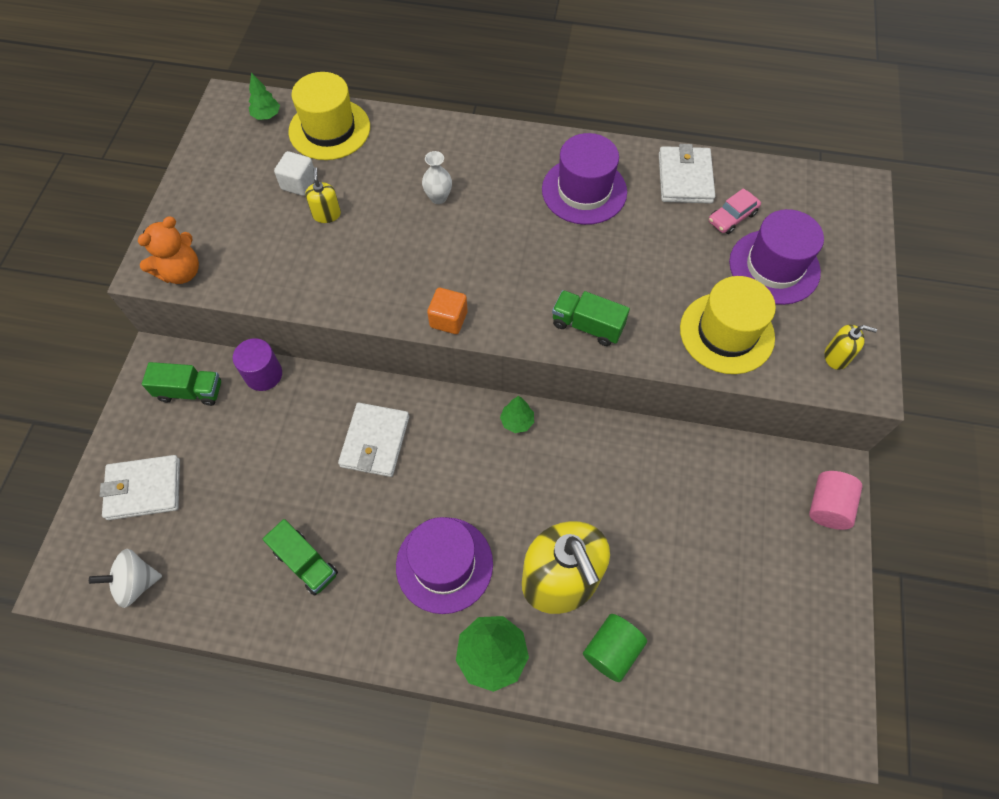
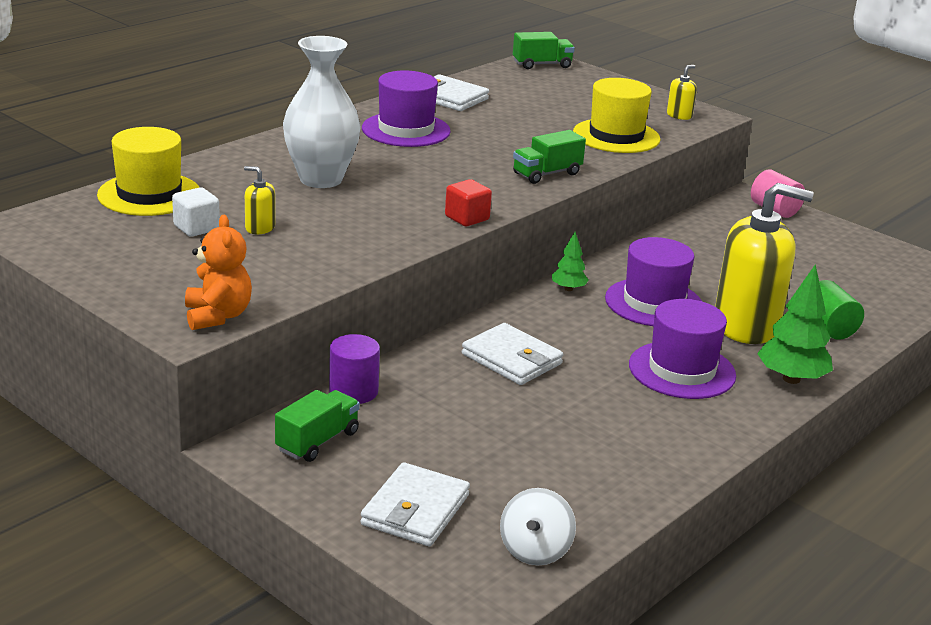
camera: 60 degrees left, 35 degrees down
(266, 116) = (72, 215): green tree -> none
(305, 563) = (611, 439): green truck -> green truck (542, 65)
(438, 197) = (321, 179): white vase -> white vase, size x2.26
(448, 319) = (467, 218): orange cube -> red cube
(732, 217) = (511, 98): pink car -> none
(774, 267) = (576, 103): purple hat -> purple hat (654, 303)

